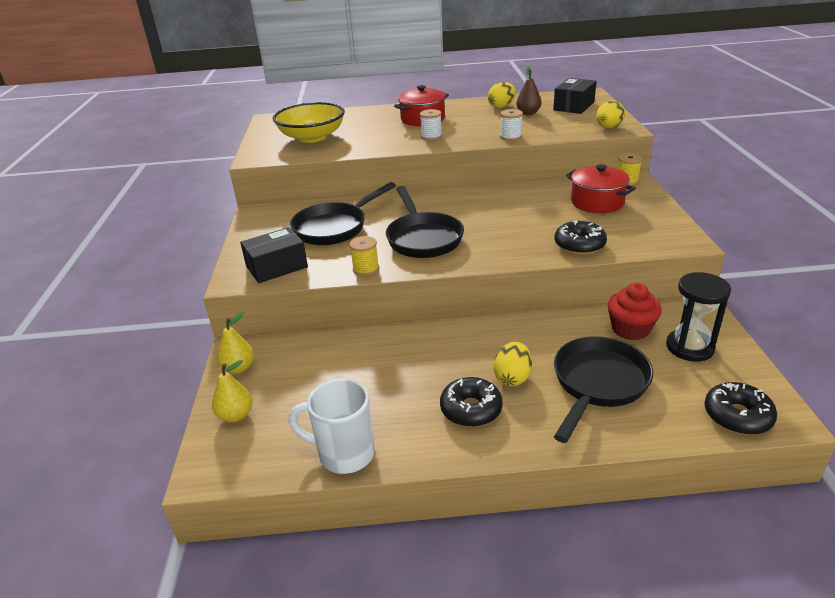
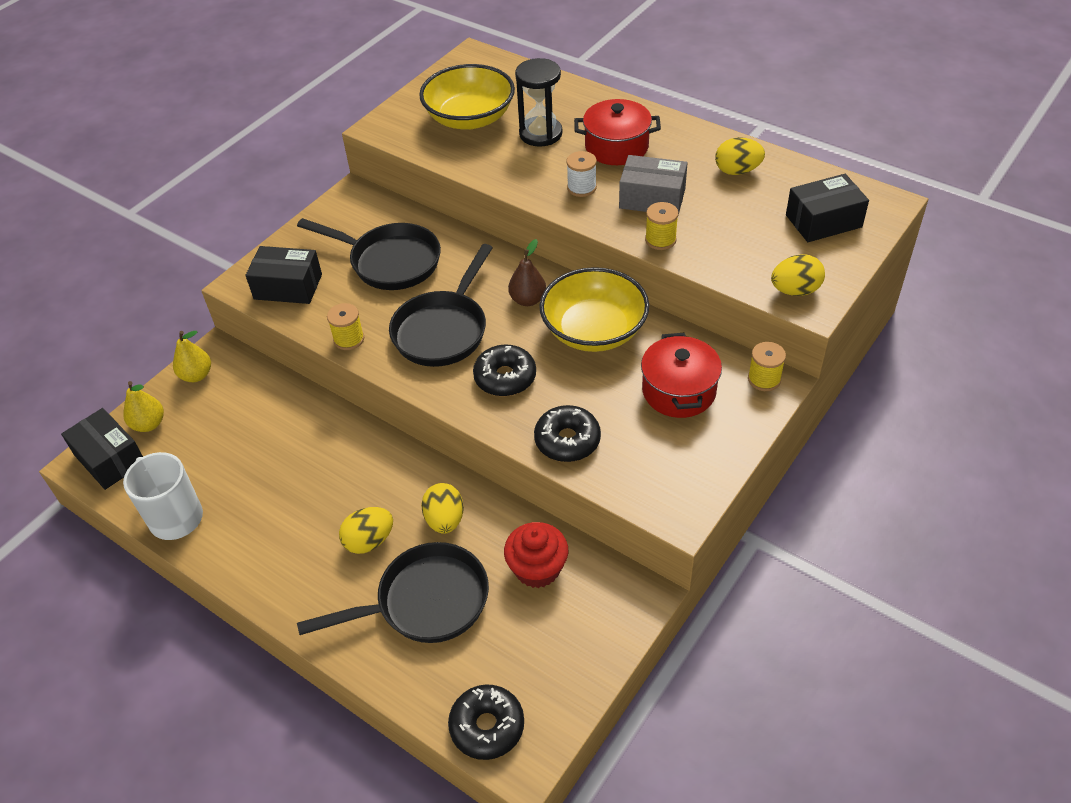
camera: 40 degrees right, 15 degrees up
(228, 455) = (110, 459): none -> black box
(334, 227) = (389, 262): black pan -> black pan turned 150 degrees counterclockwise
(471, 409) = (300, 547): black donut -> black donut (505, 377)
(477, 127) = (652, 198): none -> grey box
(510, 137) = (660, 240): white spool -> yellow spool
(512, 201) = (594, 330): none -> yellow bowl
(528, 113) = (747, 204): brown pear -> brown pear (528, 300)
(541, 340) = (445, 520): none -> yellow egg
(689, 347) = (558, 630): black hourglass -> black hourglass (540, 134)

